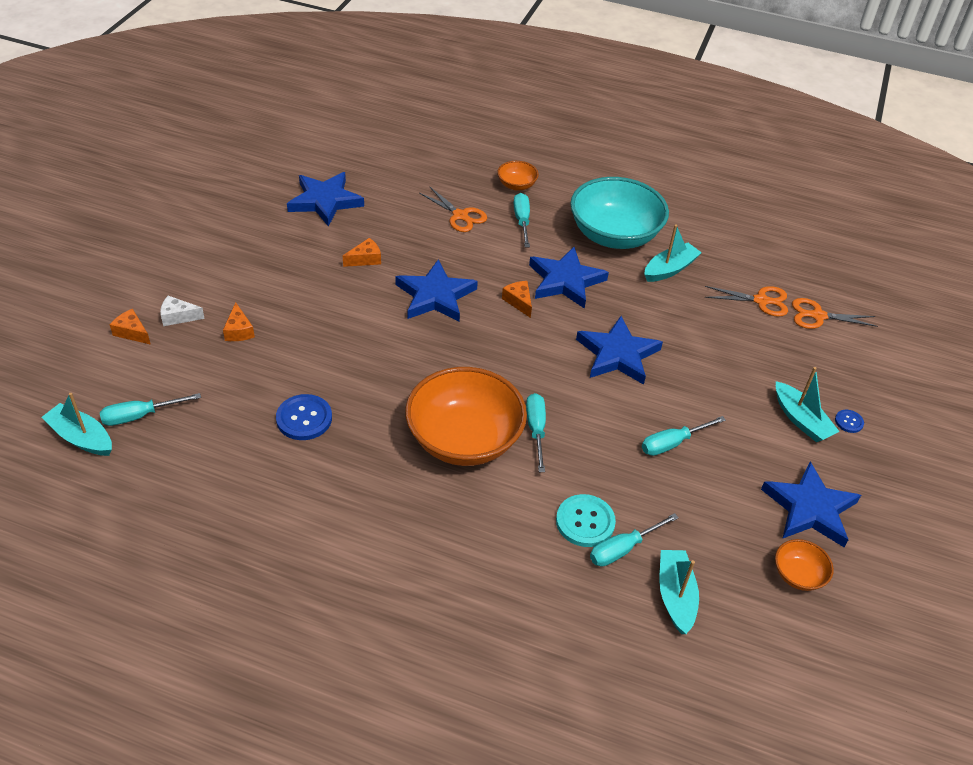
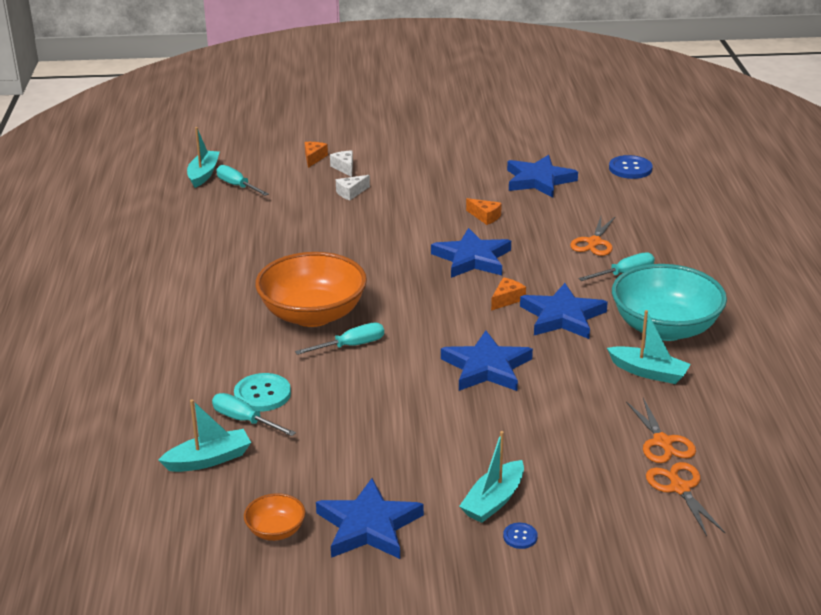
camera: 70 degrees right, 15 degrees down
(239, 331) = (351, 193): orange cheese -> white cheese
(304, 418) = (281, 243): blue button -> blue button (630, 169)
(516, 185) = (676, 258): orange bowl -> none
(672, 443) = (392, 423): turquoise screwdriver -> none

